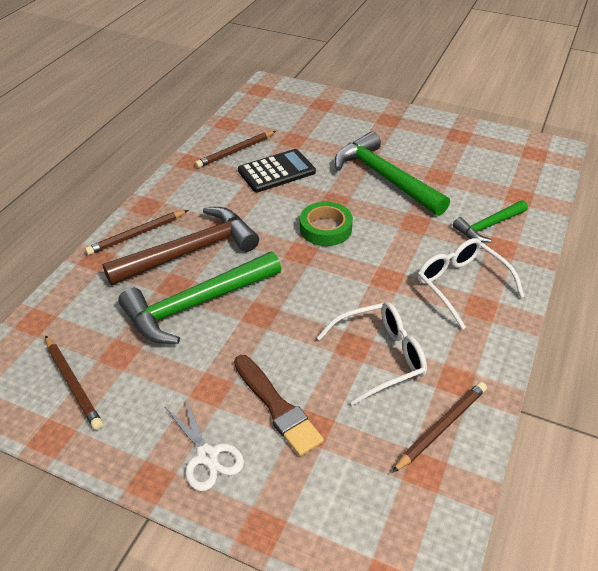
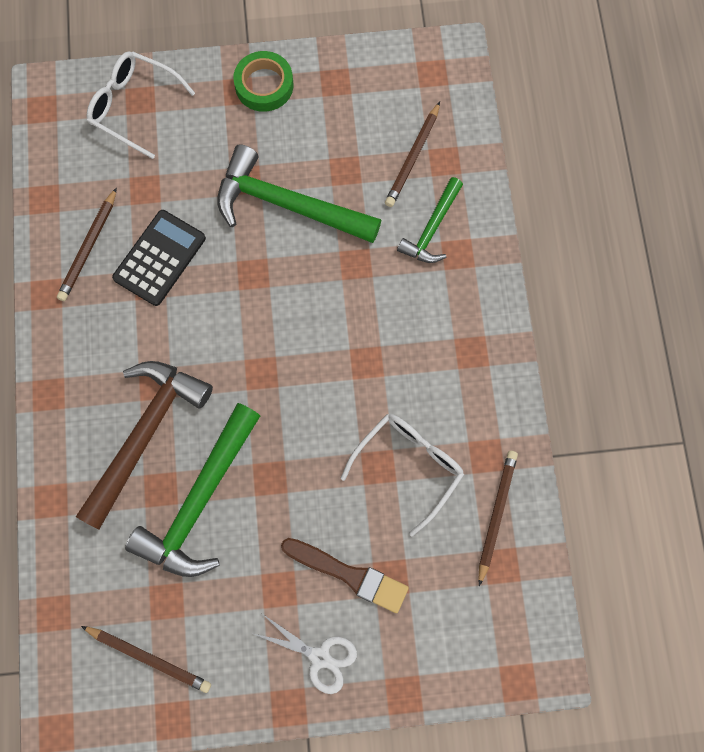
camera: 30 degrees left, 30 degrees up
(136, 234) = (69, 443): brown pencil -> brown pencil (412, 157)
(325, 228) = (267, 323): green tape -> green tape (264, 85)
(460, 285) = (440, 332): white glasses -> white glasses (133, 106)

